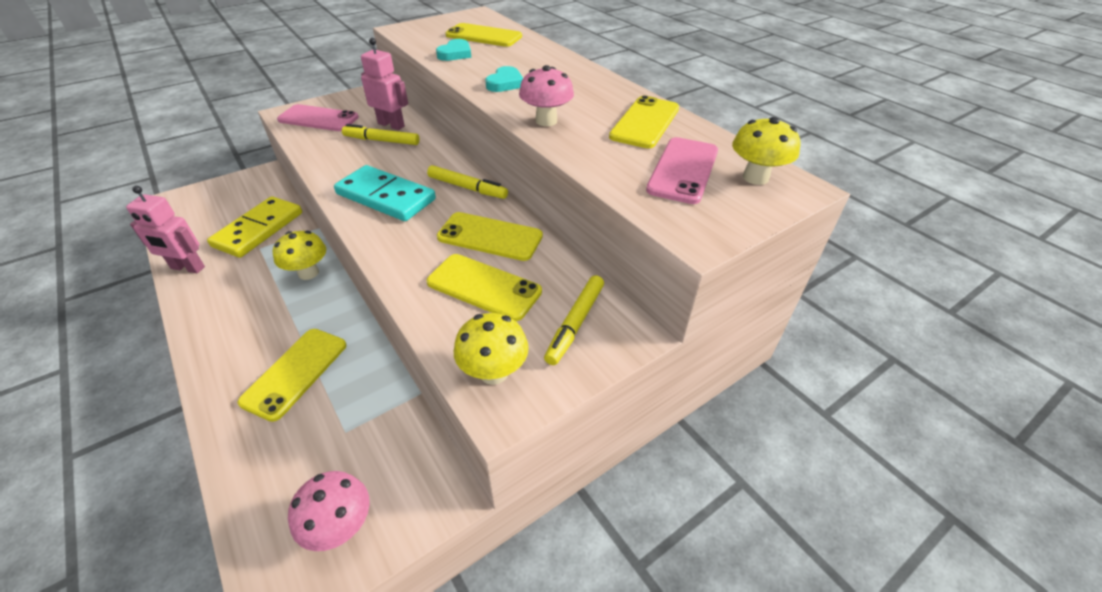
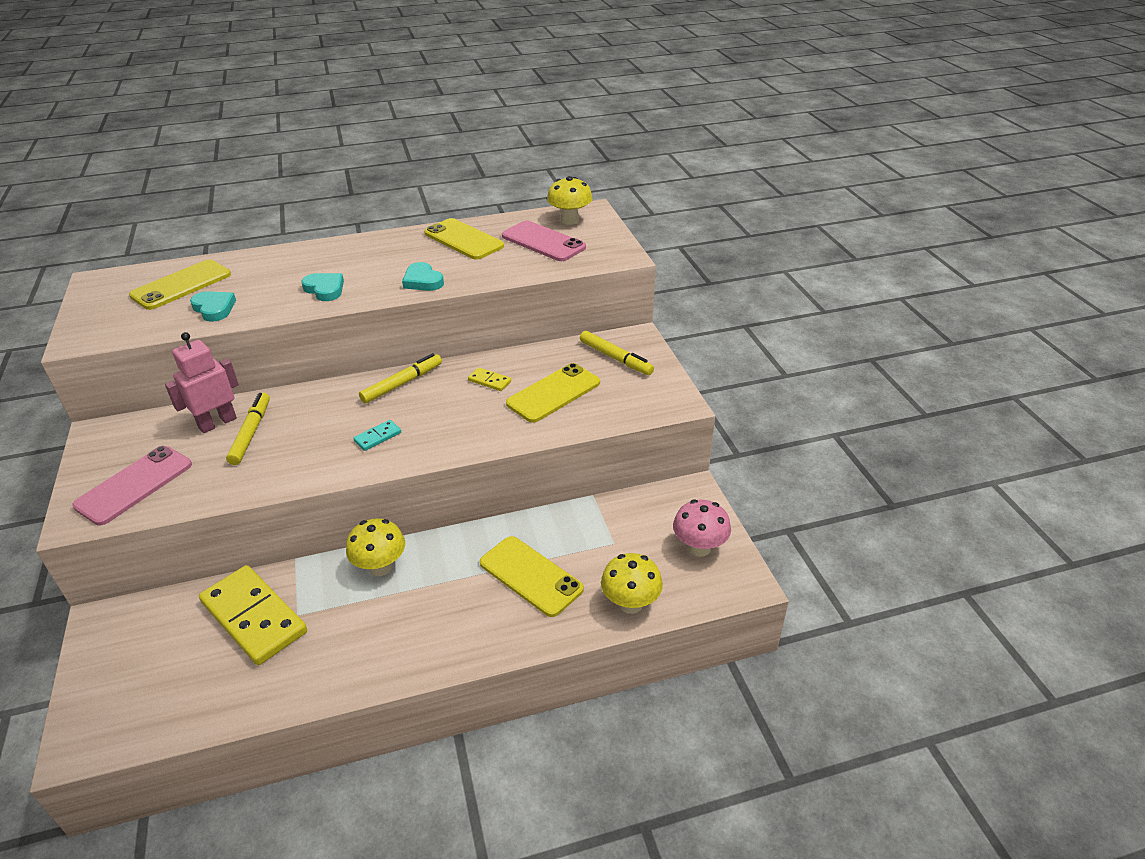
camera: 70 degrees left, 5 degrees down
(187, 268) = (290, 688): pink robot -> none
(381, 141) = (251, 433): yellow marker -> yellow marker turned 150 degrees clockwise
(386, 197) = (377, 437): turquoise domino -> turquoise domino, size x0.42
(490, 237) = (489, 381): yellow phone -> yellow domino
(494, 372) = (645, 401): yellow mushroom -> yellow mushroom (630, 603)
(546, 121) = (422, 281): pink mushroom -> turquoise heart

